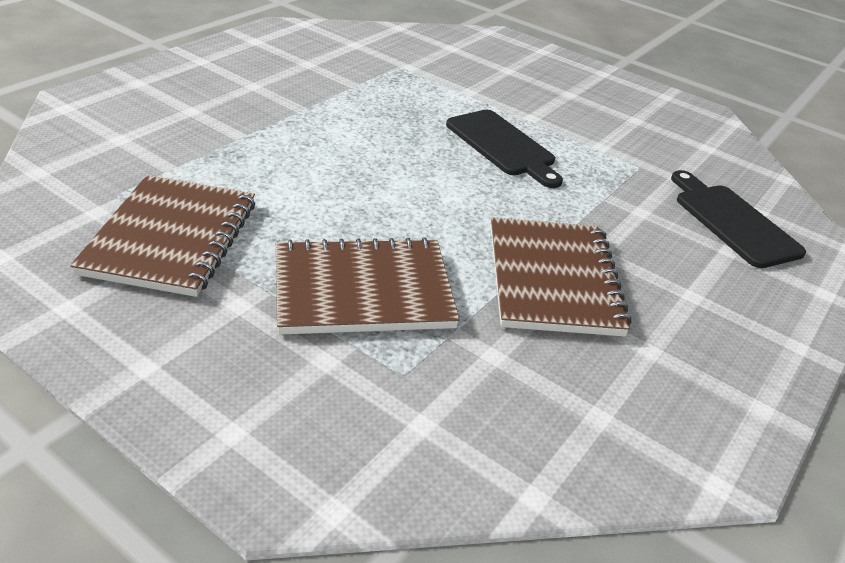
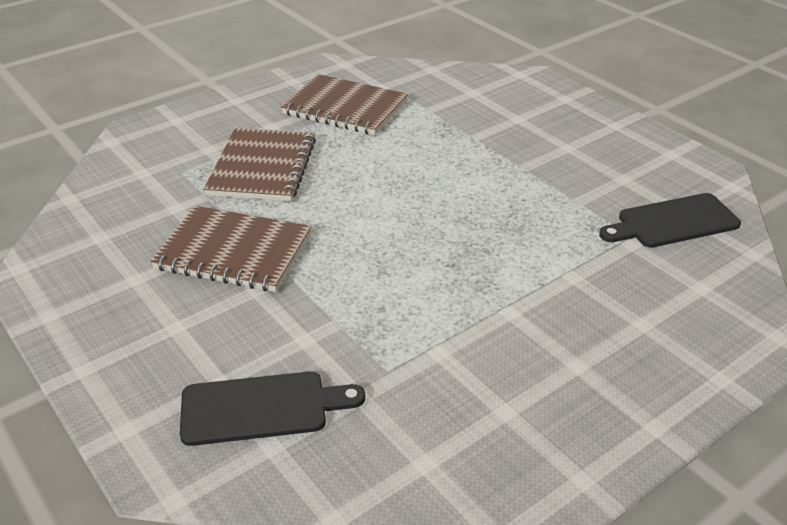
camera: 110 degrees right, 0 degrees up
(503, 146) = (445, 273): black cutting board -> black cutting board (673, 222)

